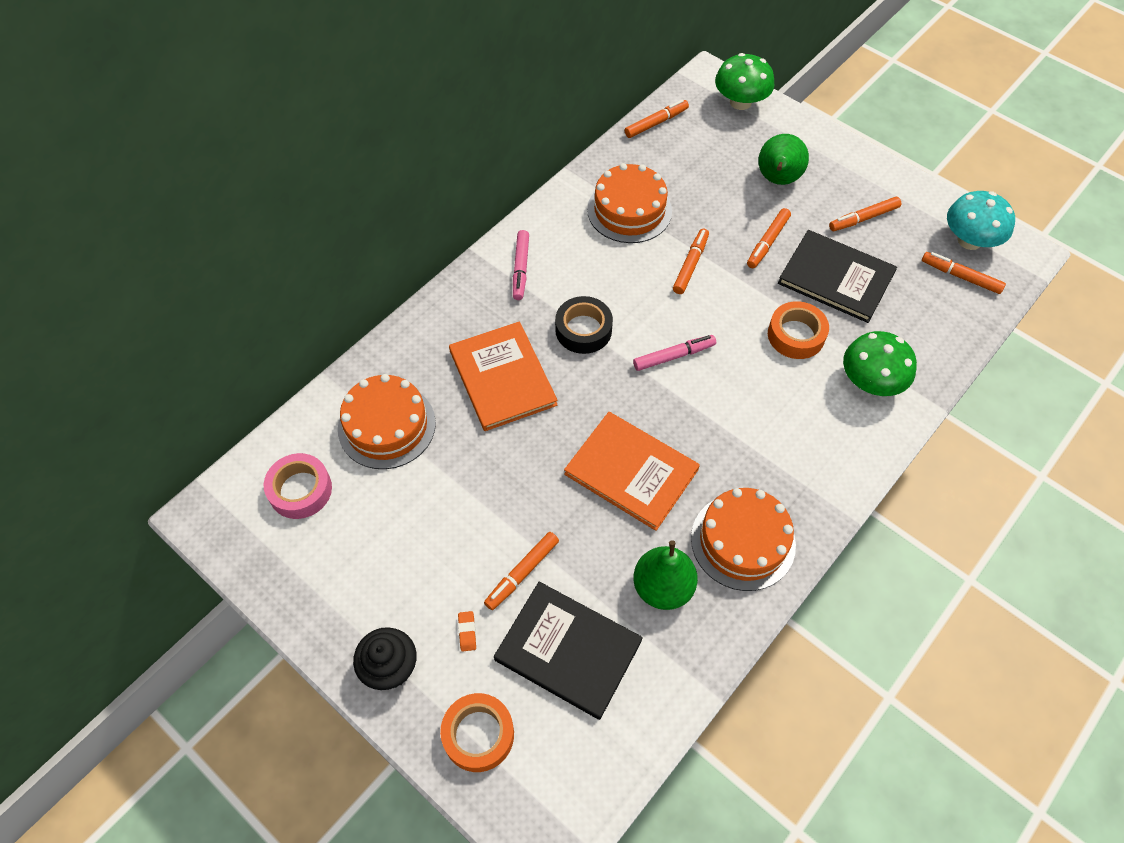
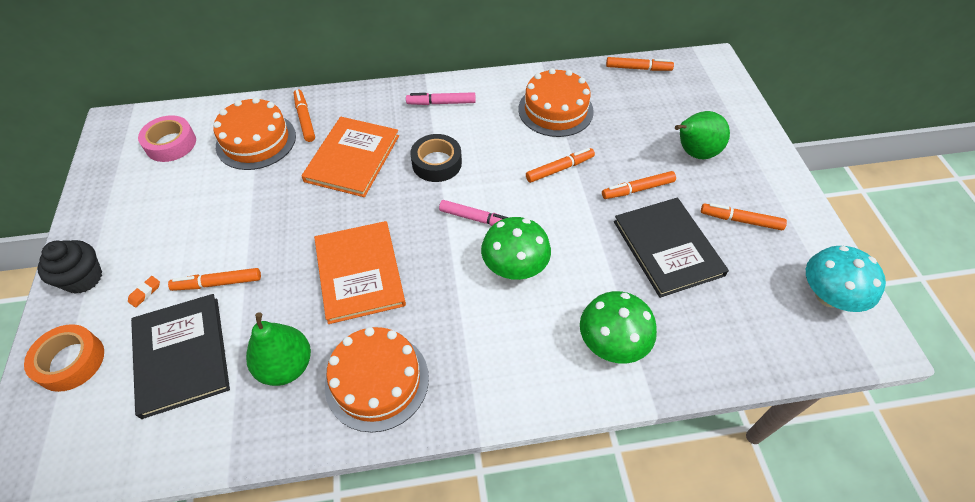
camera: 40 degrees right, 5 degrees down
(520, 269) = (441, 103): pink marker -> pink marker turned 45 degrees clockwise
(740, 102) = (721, 88): green mushroom -> green mushroom (514, 266)
(796, 335) = (587, 266): orange tape -> none
(960, 276) = (788, 318): orange marker -> orange marker (305, 119)

